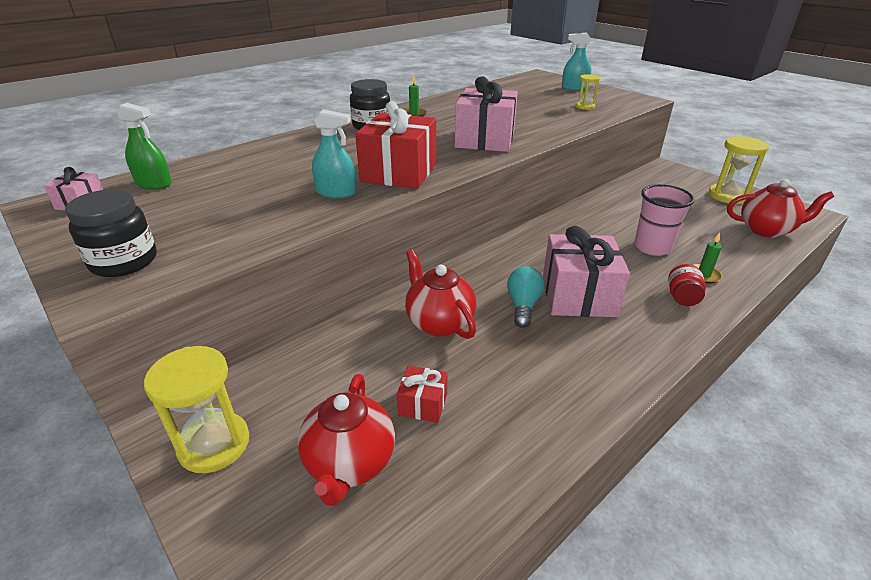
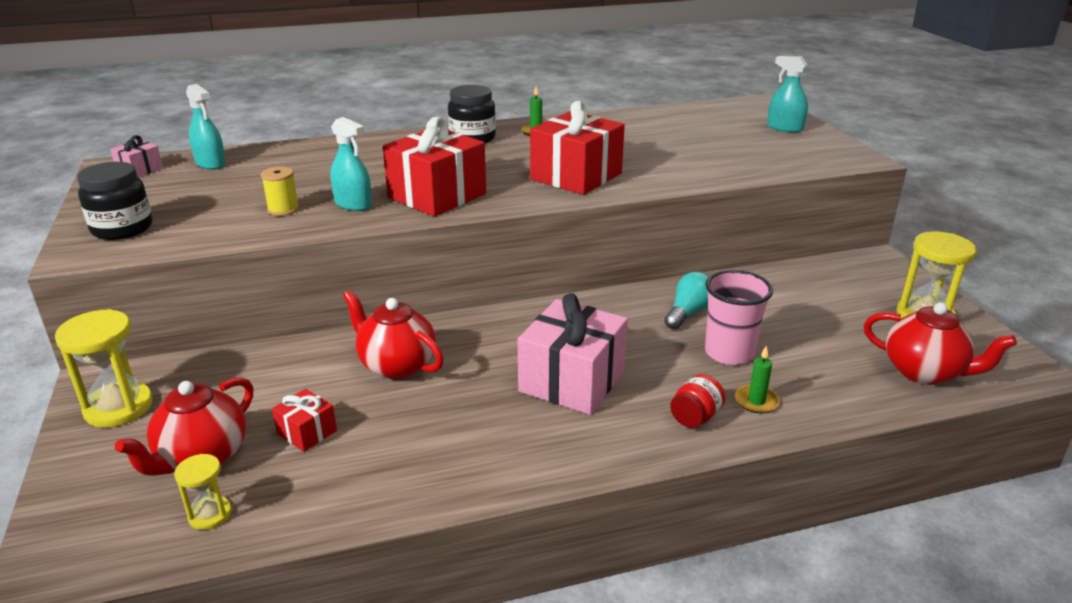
camera: 25 degrees right, 5 degrees down
(154, 184) = (210, 163): green spray bottle -> turquoise spray bottle
(277, 209) = (283, 209): none -> yellow spool
(439, 322) = (396, 365): red teapot -> red teapot turned 45 degrees counterclockwise
(485, 140) = (576, 176): pink gift -> red gift
(523, 306) = (499, 374): turquoise light bulb -> turquoise light bulb (688, 313)
(585, 107) = (761, 155): yellow hourglass -> yellow hourglass (210, 515)

